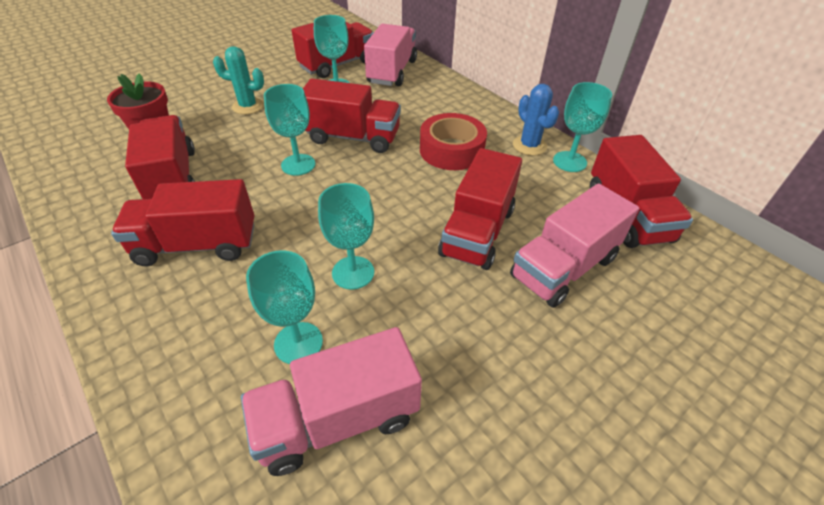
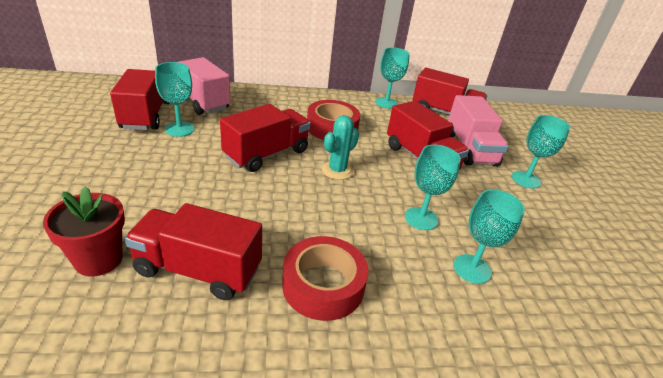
camera: 60 degrees left, 10 degrees down
(197, 245) = (323, 285): red truck -> red tape
(248, 106) = (137, 182): turquoise cactus -> turquoise cactus (337, 170)
(298, 165) = (270, 192): turquoise goblet -> turquoise goblet (526, 179)
(337, 419) = (542, 276): pink truck -> none
(529, 146) = (358, 105): blue cactus -> none

